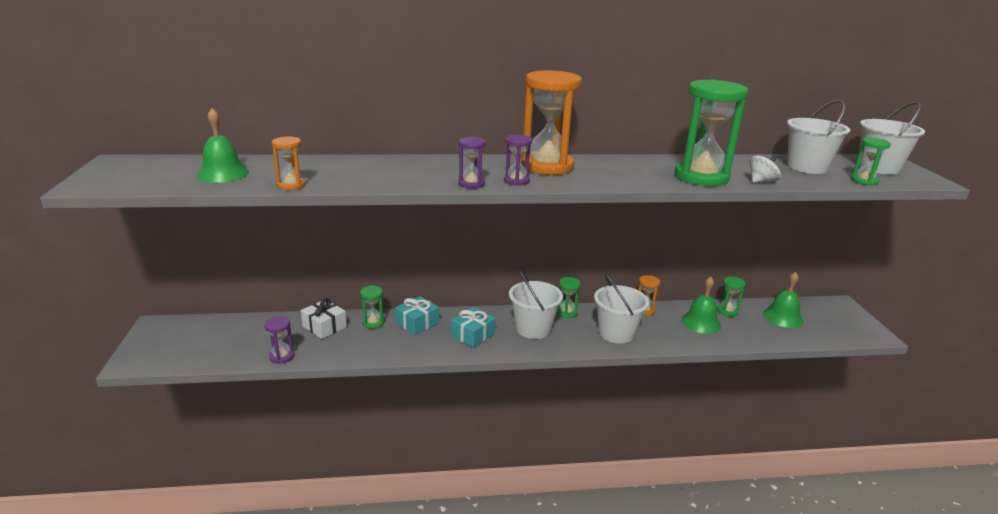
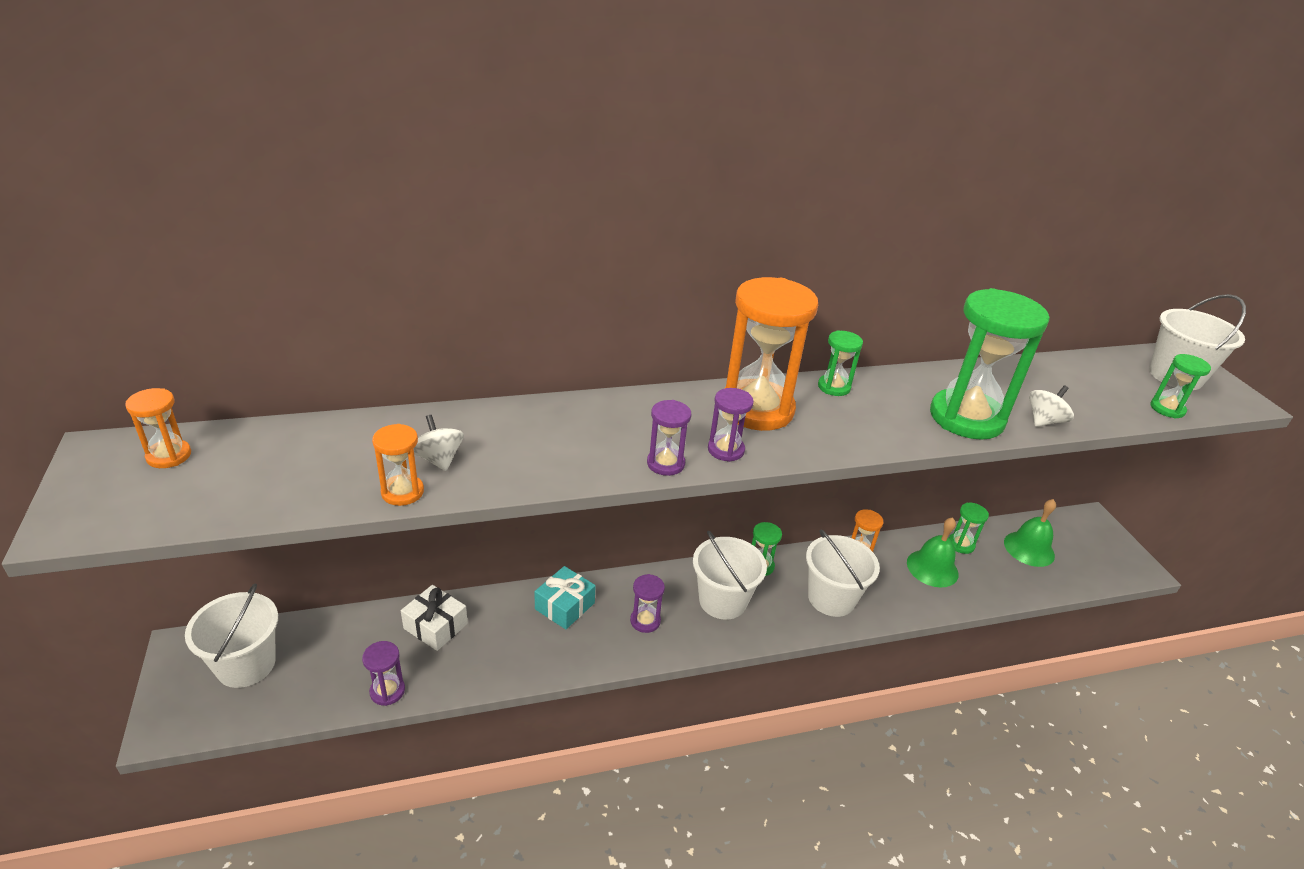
camera: 10 degrees left, 10 degrees up
(155, 165) = (169, 456): none -> orange hourglass
(223, 174) = (286, 470): green bell -> none
(321, 174) = (438, 459): none -> white spinning top
(373, 323) = (503, 611): green hourglass -> green hourglass (834, 387)
(473, 335) = (645, 621): turquoise gift -> purple hourglass
(807, 167) = (1090, 382): white bucket -> white bucket (246, 664)

